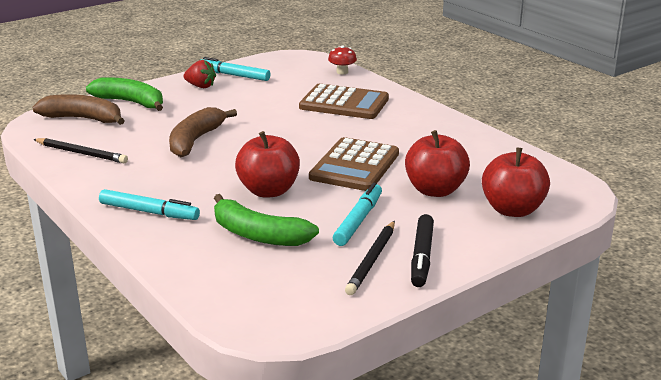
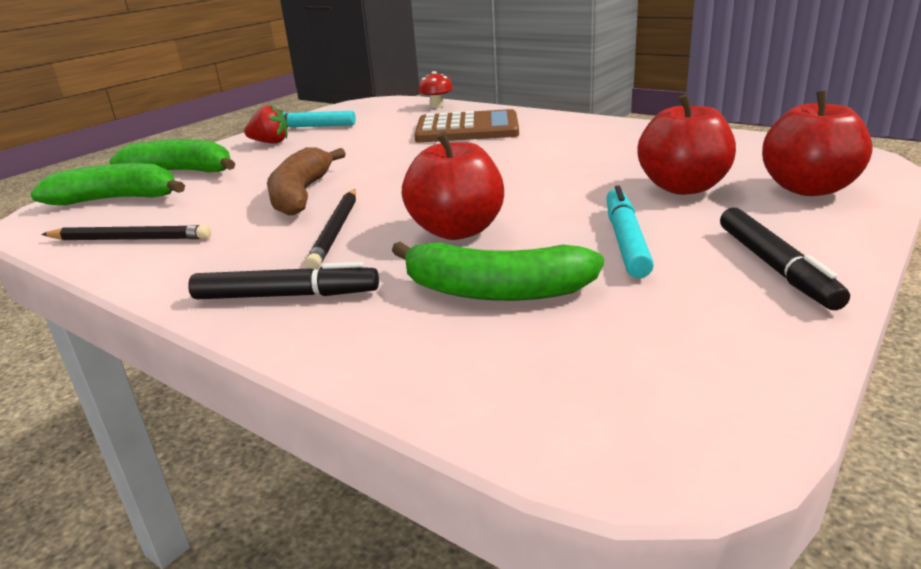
camera: 15 degrees left, 0 degrees up
(83, 119) = (117, 199): brown banana -> green banana
(149, 212) = (286, 295): turquoise marker -> black marker
(355, 166) = (548, 182): brown calculator -> none
(372, 260) = (710, 288): black pencil -> black pencil (336, 231)

